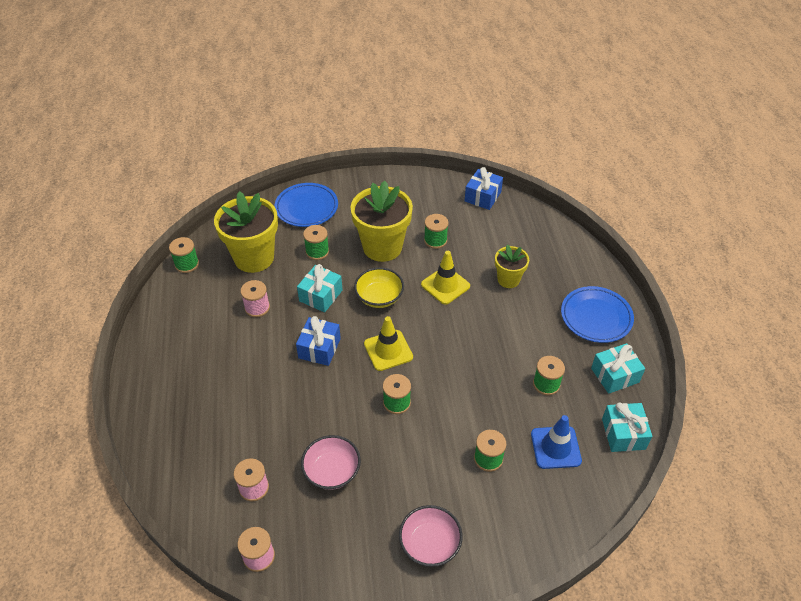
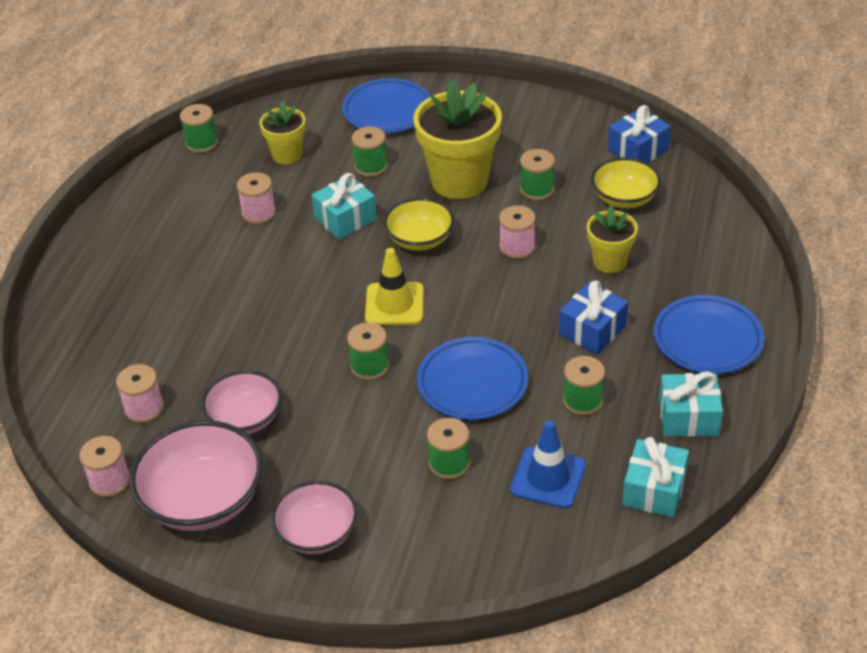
camera: 25 degrees right, 5 degrees down
(254, 258) = (287, 155): yellow flower pot -> yellow flower pot, size x0.55
(319, 348) = (309, 279): blue gift -> blue gift (592, 330)
(336, 547) = (203, 500): none -> pink bowl
(445, 285) = (517, 247): yellow traffic cone -> pink spool
(471, 393) = (472, 383): none -> blue plate
(493, 232) = (624, 198): none -> yellow bowl

